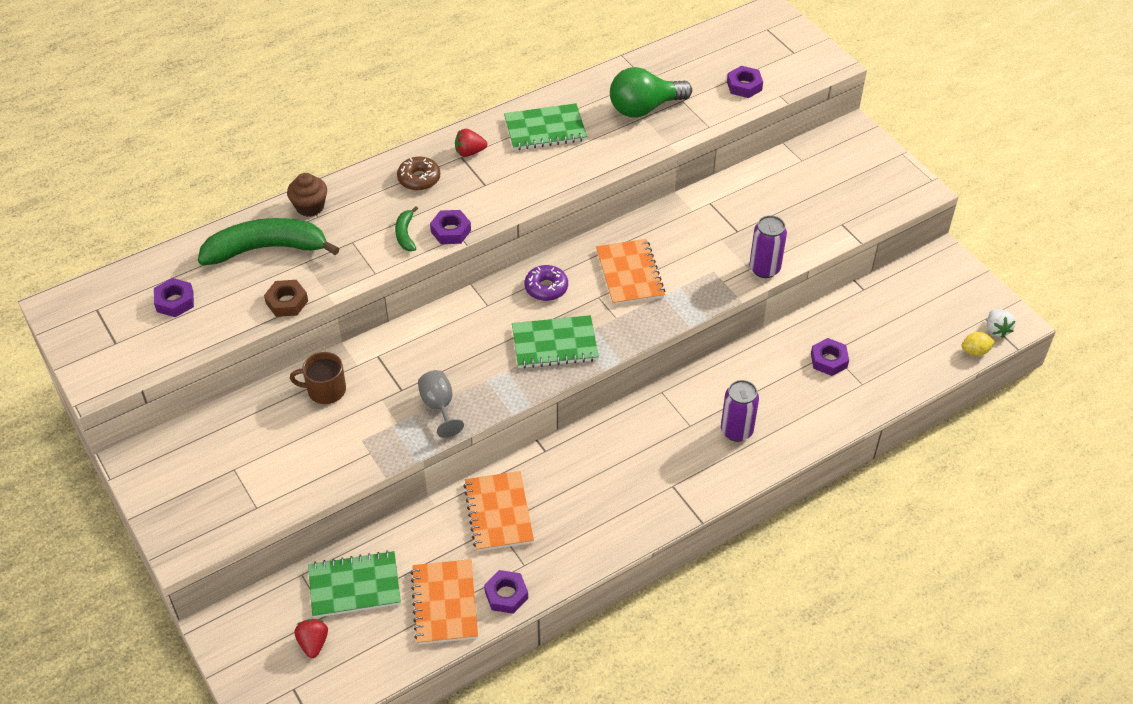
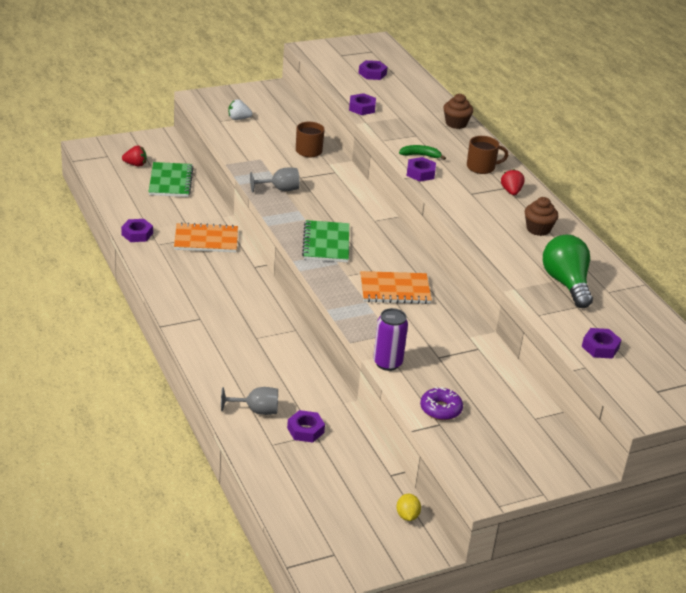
camera: 95 degrees right, 15 degrees down
(266, 249) = (415, 105): green banana -> none
(287, 302) = (362, 108): brown nut -> purple nut
(419, 179) = (481, 167): brown donut -> brown mug
(444, 603) = (142, 211): orange notebook -> none
(545, 129) = (538, 229): green notebook -> brown cupcake
(546, 288) = (387, 248): purple donut -> purple donut (440, 409)
(736, 431) = (242, 360): purple can -> none
(816, 405) = (256, 410): none -> grey goblet
(975, 351) = (292, 533): yellow lemon -> yellow lemon (407, 516)
(996, 330) = (316, 558): white strawberry -> white strawberry (238, 119)

